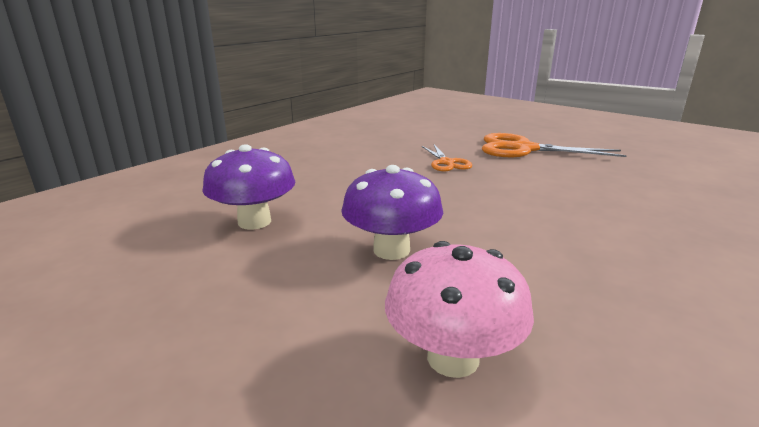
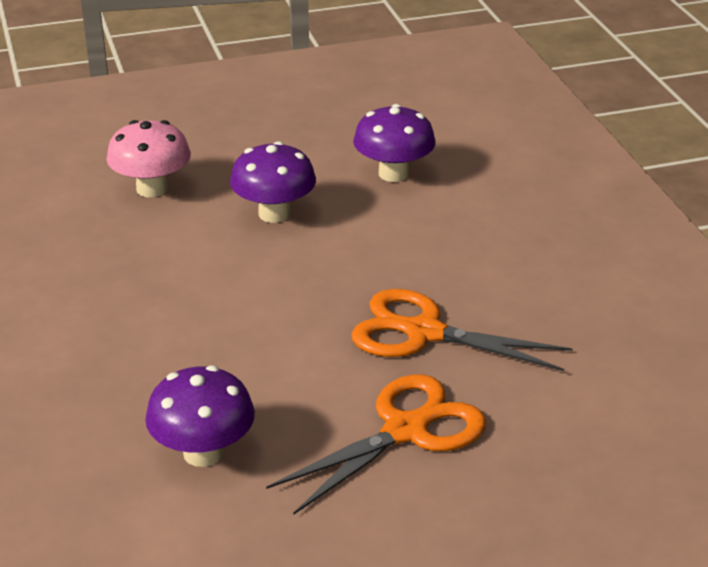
camera: 125 degrees right, 10 degrees up
(446, 162) = (424, 333): orange scissors -> orange scissors, size x1.81
(647, 179) = (203, 453): none -> purple mushroom

